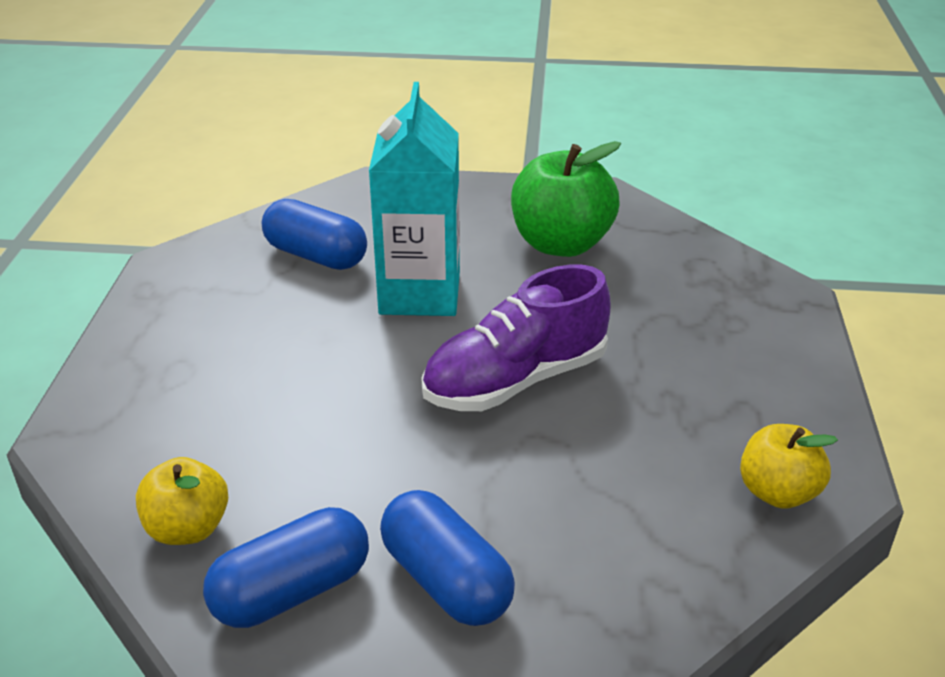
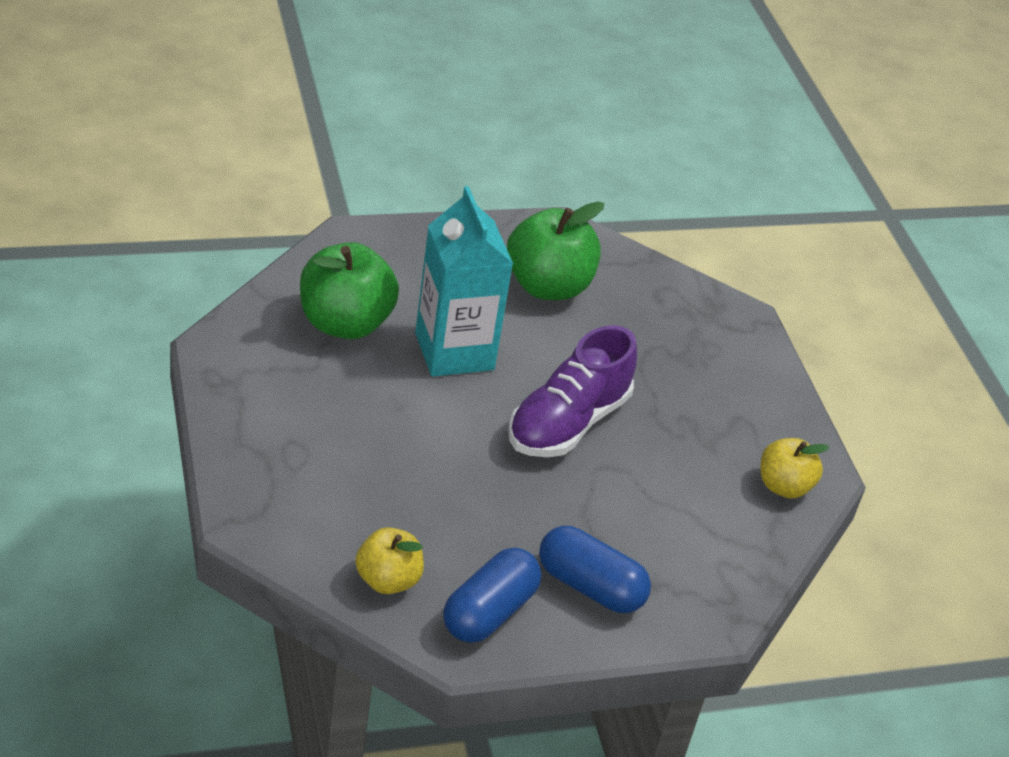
camera: 25 degrees left, 5 degrees up
(316, 256) = (345, 323): blue capsule -> green apple

